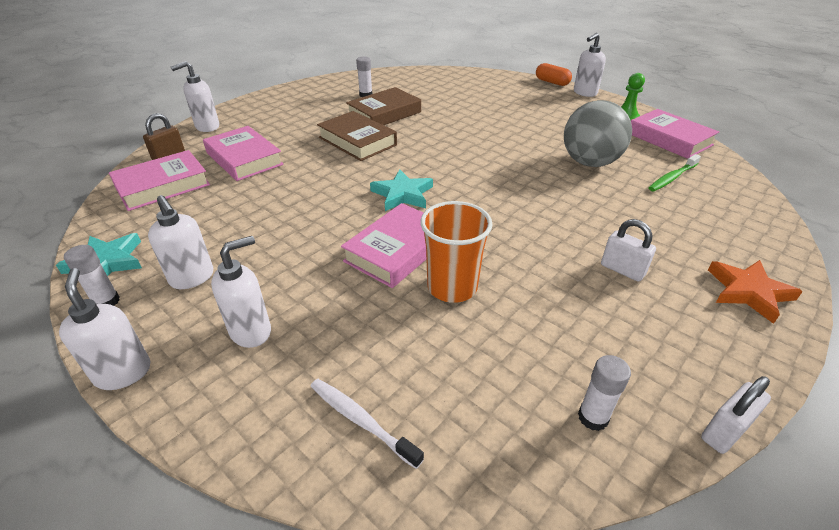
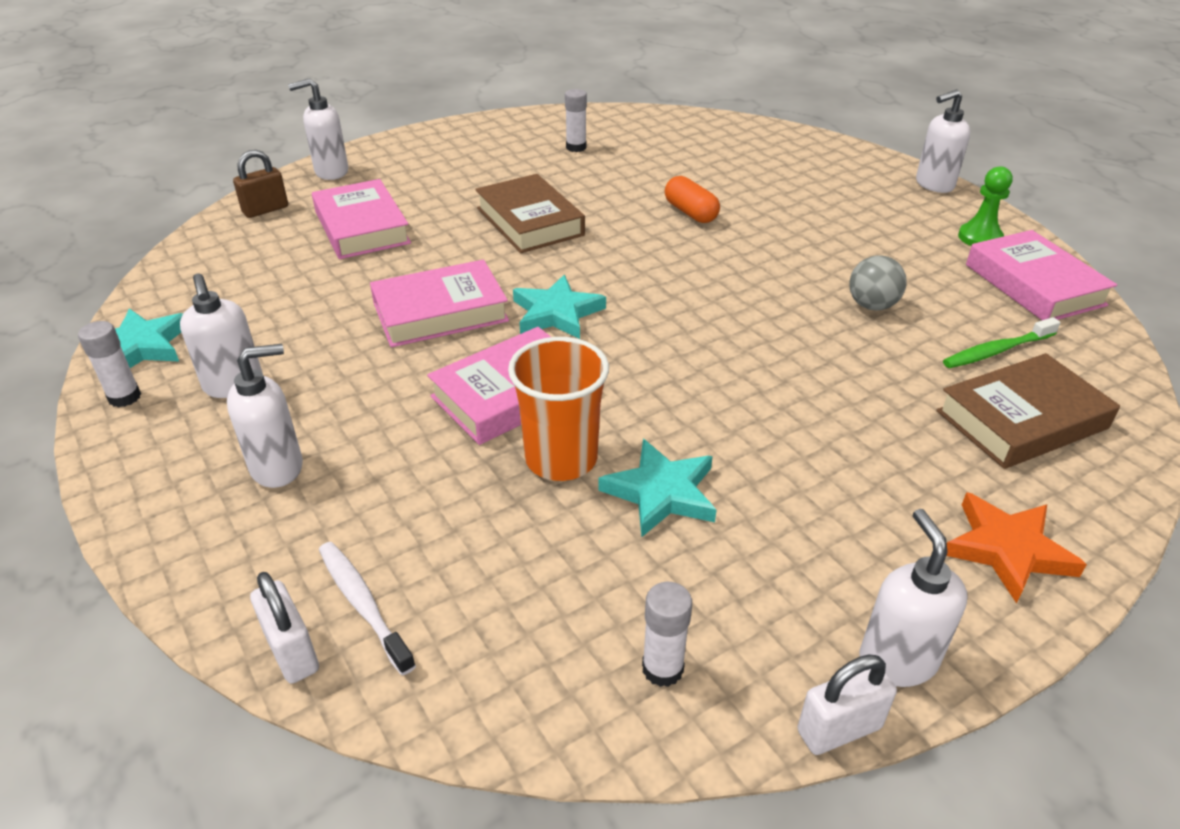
camera: 15 degrees right, 0 degrees up
(123, 372) = (115, 488): white soap dispenser -> white soap dispenser (897, 660)
(163, 186) = (243, 252): pink book -> pink book (440, 312)
(384, 113) = (589, 182): brown book -> brown book (1021, 419)
(528, 297) = (661, 492): none -> turquoise star
(552, 82) = (887, 159): orange capsule -> orange capsule (690, 212)
(589, 162) = (872, 305): grey ball -> grey ball, size x0.53
(622, 270) = (824, 480): white padlock -> white padlock (292, 652)

